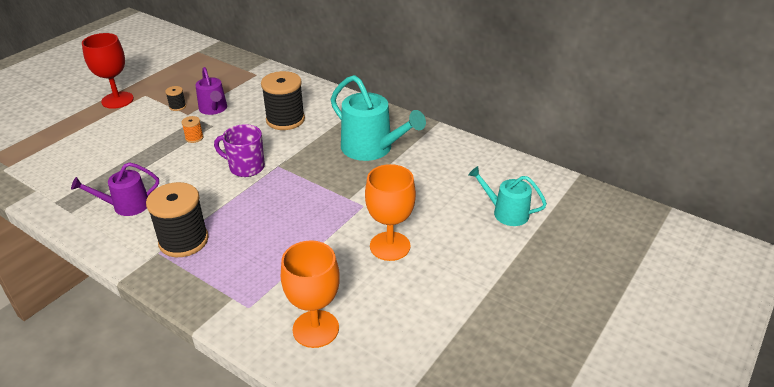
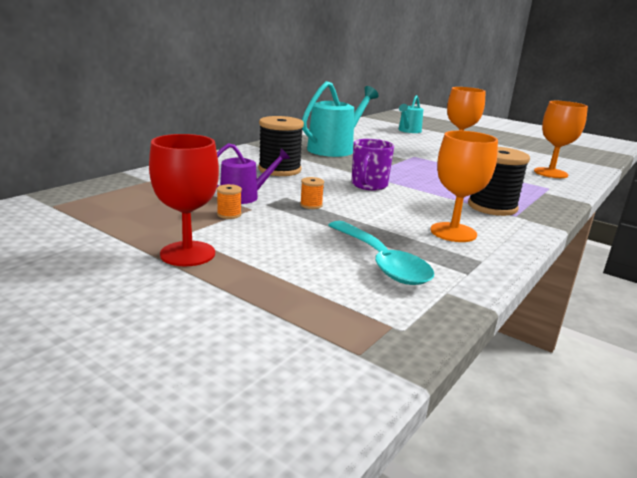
camera: 90 degrees left, 15 degrees down
(84, 167) = (381, 262): none -> turquoise spoon
(126, 205) = (453, 232): purple watering can -> orange goblet
(177, 106) = (229, 214): black spool -> orange spool

